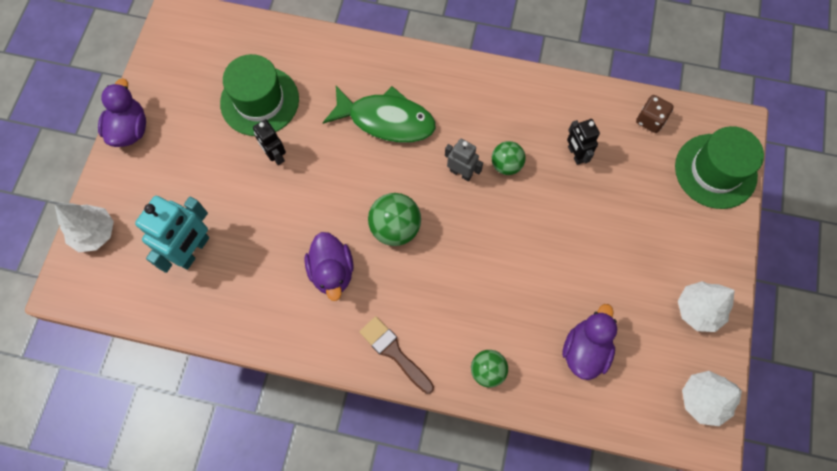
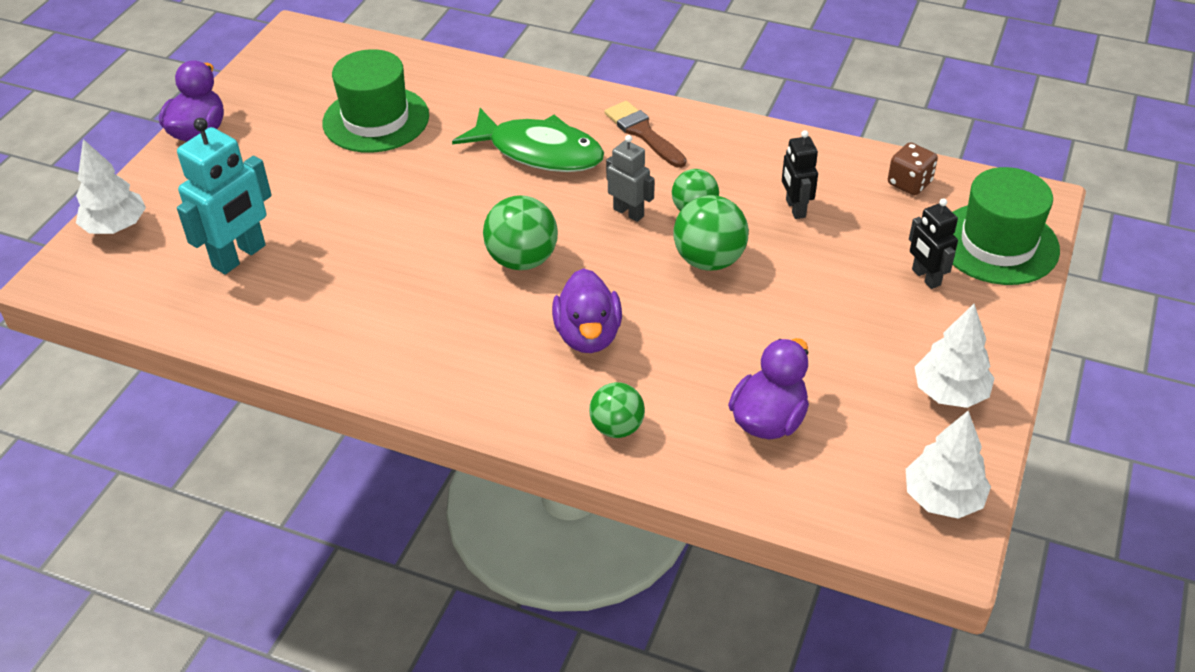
camera: 10 degrees right, 25 degrees down
(275, 155) = (380, 173): black robot -> black robot (925, 277)
(332, 272) = (421, 297): purple duck -> purple duck (588, 335)
(394, 352) = (485, 392): brown brush -> brown brush (643, 133)
(524, 211) = (709, 260): none -> green ball

